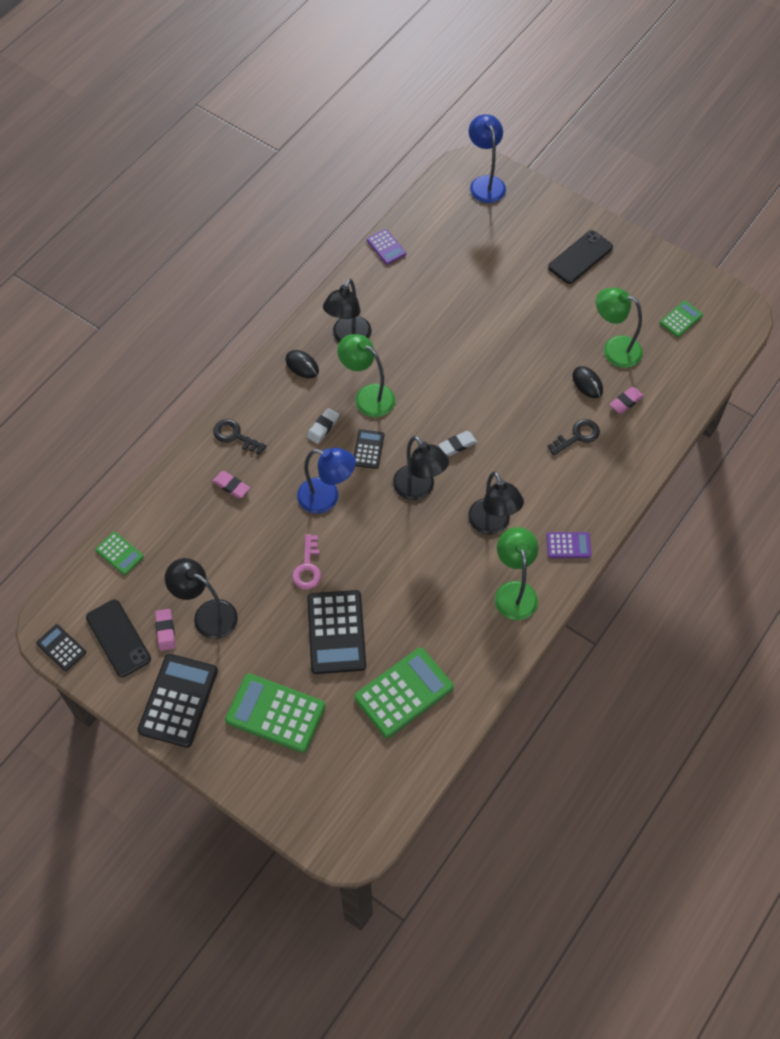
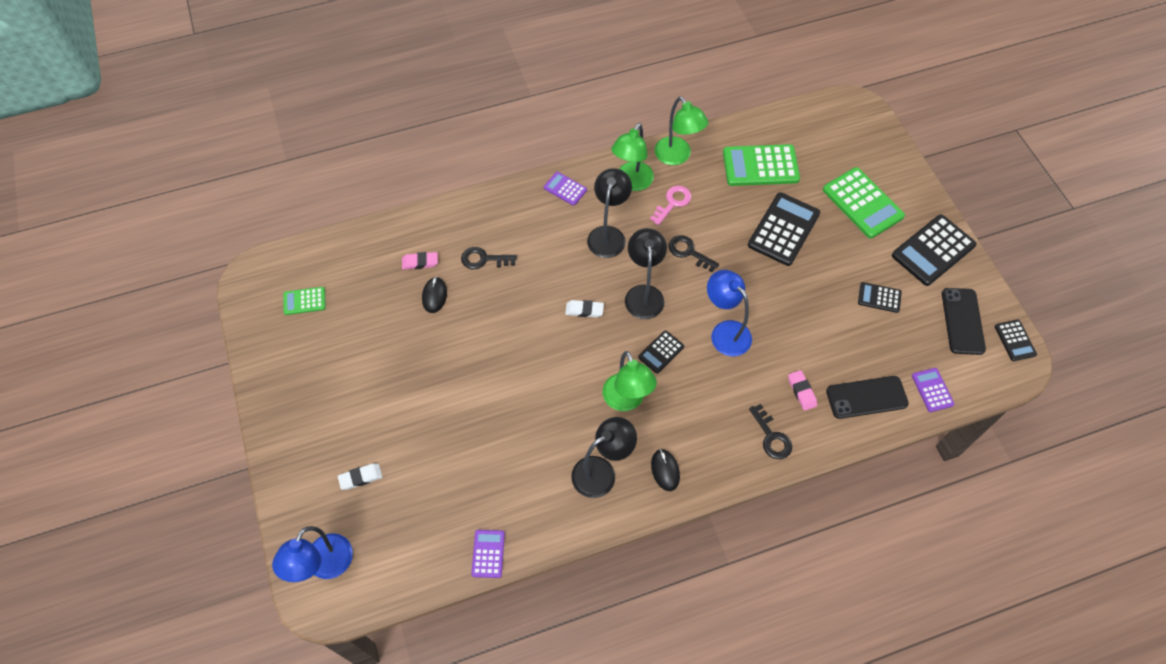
camera: 145 degrees left, 0 degrees up
(119, 553) = (932, 390): green calculator -> purple calculator
(165, 631) = (920, 305): pink eraser -> none
(207, 615) = (879, 298): black lamp -> black calculator
(308, 567) = (776, 287): pink key -> pink key (673, 203)
(323, 427) = (686, 396): white eraser -> white eraser (361, 477)
(408, 553) = (689, 252): none -> black key
(580, 257) = (322, 415): black phone -> black phone (866, 397)
(614, 349) = (383, 310): green lamp -> green lamp (677, 157)

